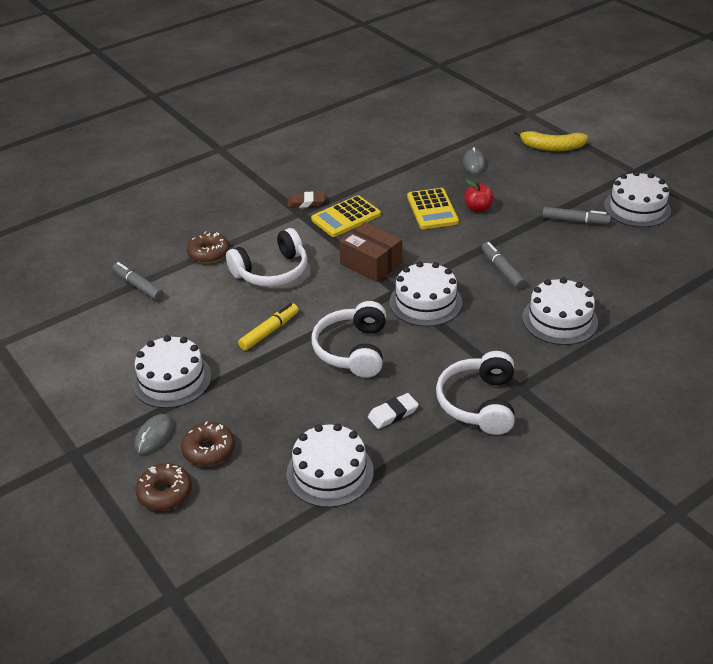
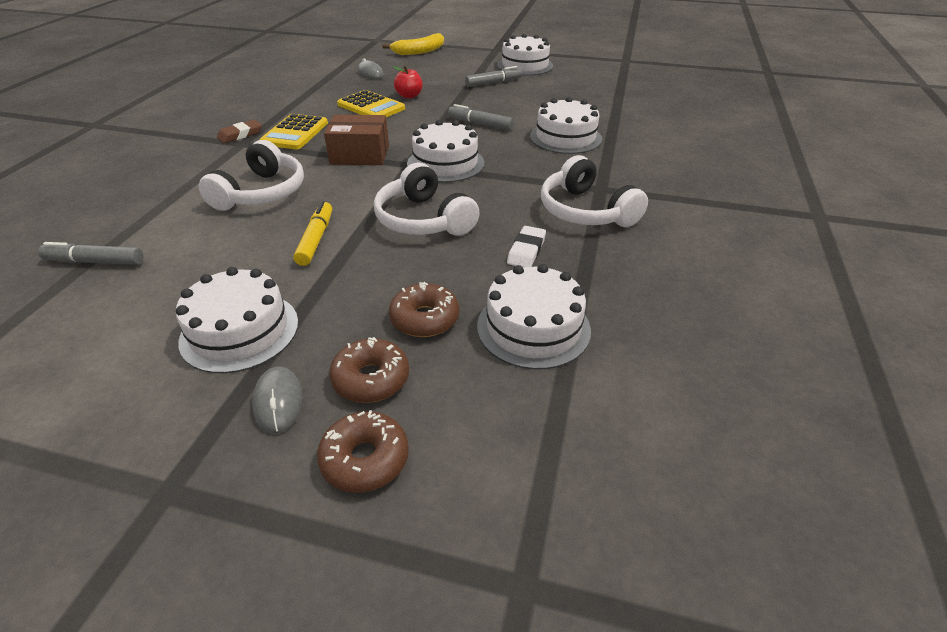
camera: 40 degrees left, 0 degrees up
(209, 253) = (166, 203): brown donut -> brown donut (424, 319)

